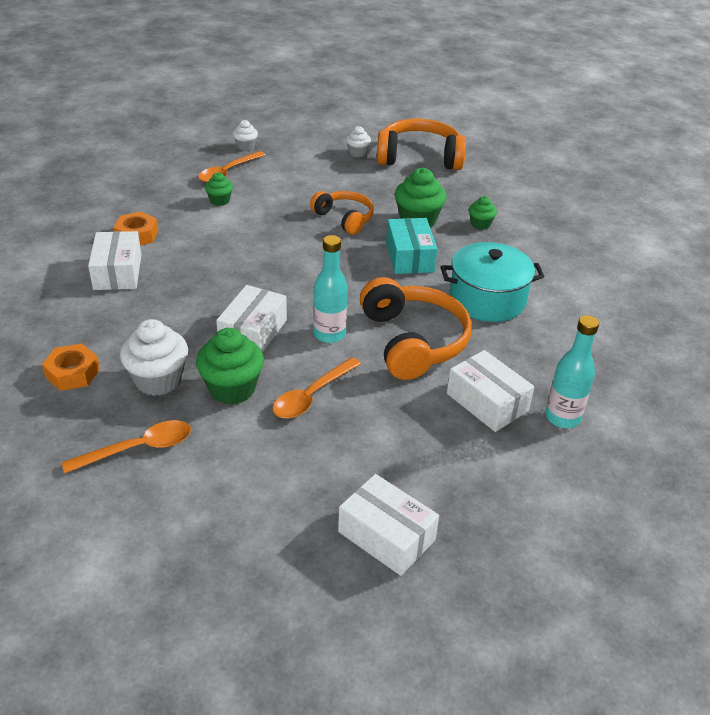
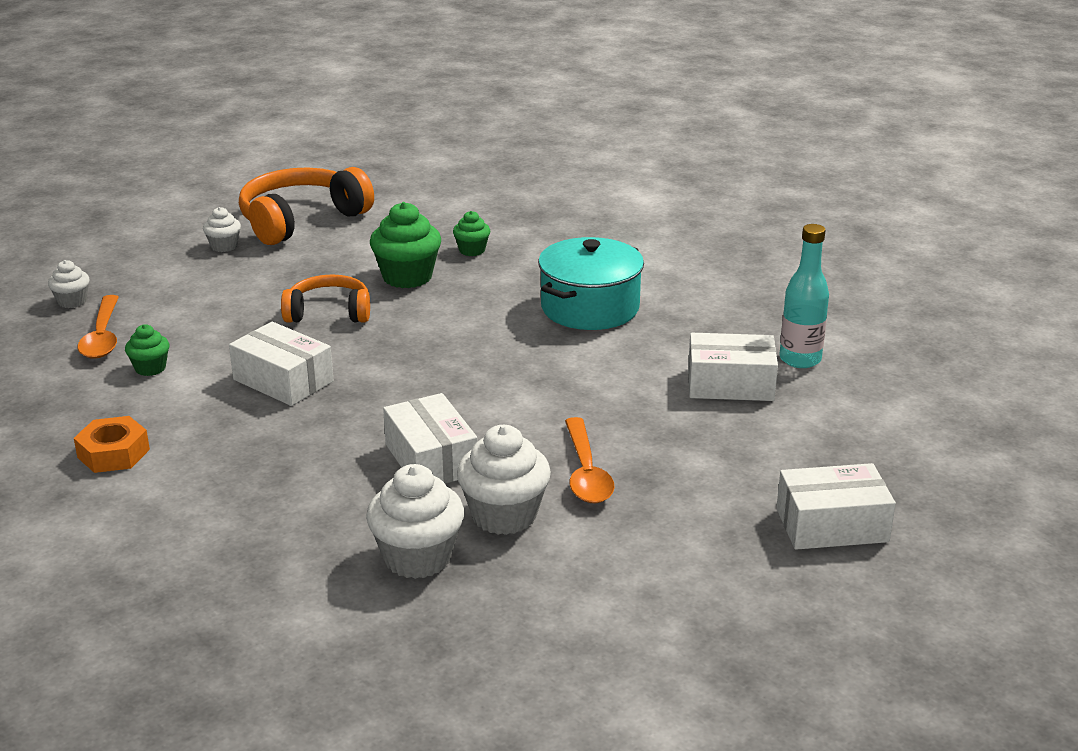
camera: 45 degrees left, 10 degrees down
(73, 373) = (311, 614): orange nut -> none
(117, 272) = (166, 499): white box -> white box (283, 380)
(138, 449) = (514, 621): orange spoon -> none
(232, 389) = (504, 515): green cupcake -> white cupcake
(329, 334) = (507, 416): turquoise bottle -> none
(409, 257) = (458, 312): turquoise box -> none
(413, 341) = (590, 376): orange headphones -> none

